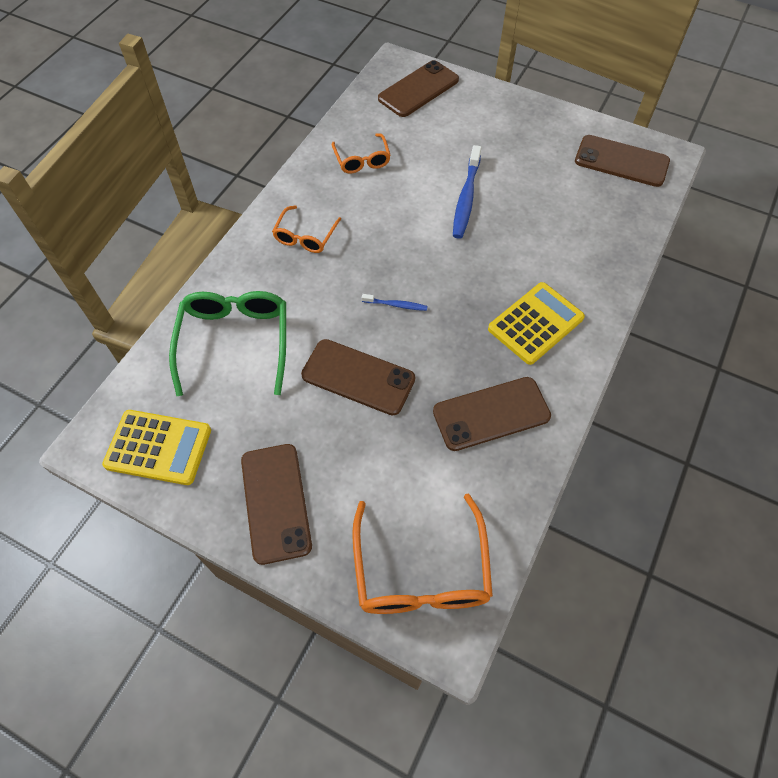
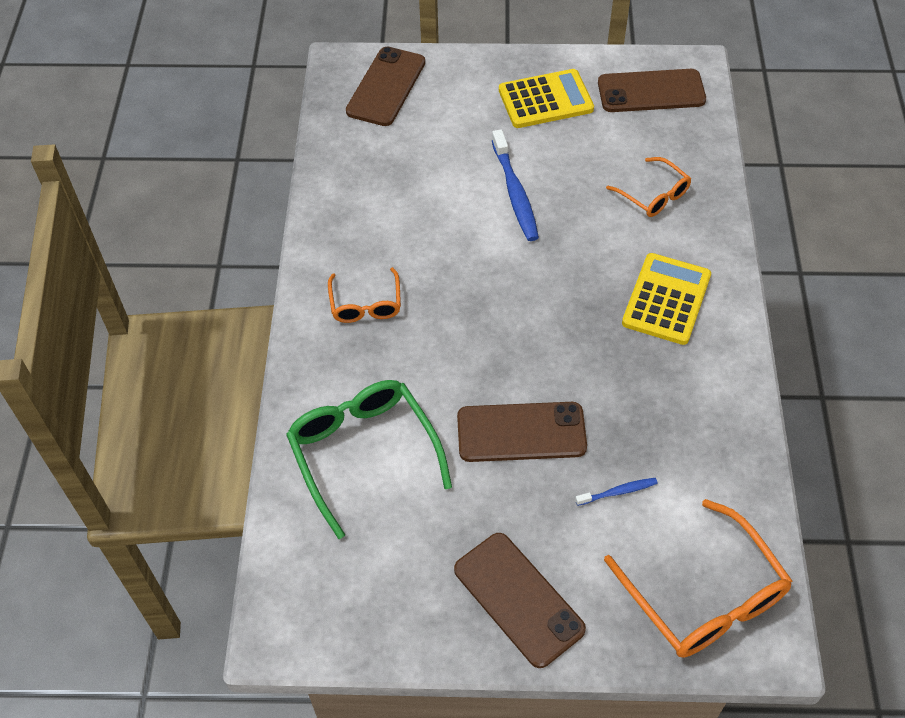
camera: 25 degrees left, 5 degrees down
(158, 448) = (354, 603): yellow calculator -> yellow calculator (545, 100)
(362, 160) = (373, 192): orange glasses -> orange glasses (653, 195)
(396, 305) = (513, 339): blue toothbrush -> blue toothbrush (618, 492)
(491, 414) = (678, 411): brown phone -> none

